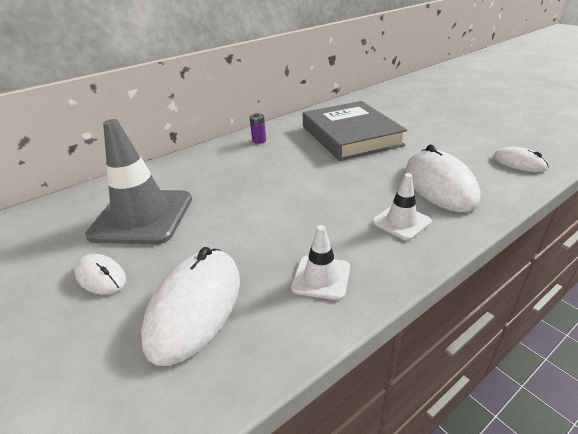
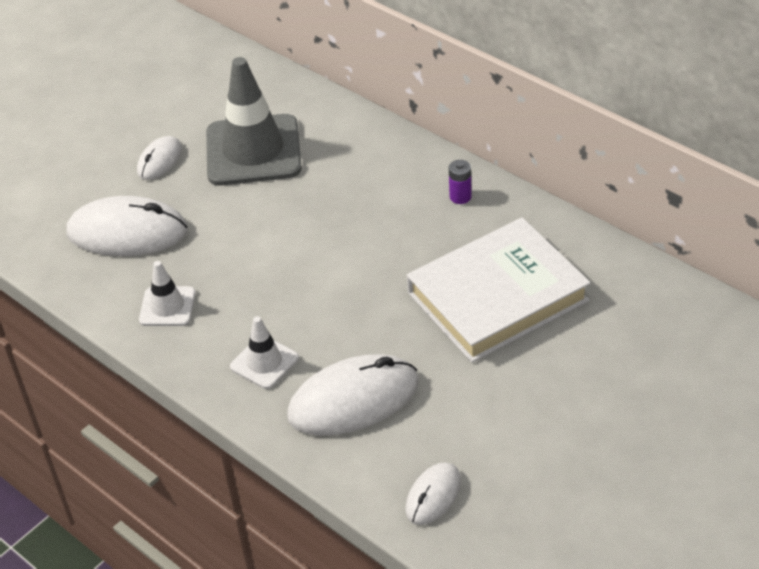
camera: 80 degrees right, 10 degrees up
(350, 136) = (497, 296): grey book -> white book

